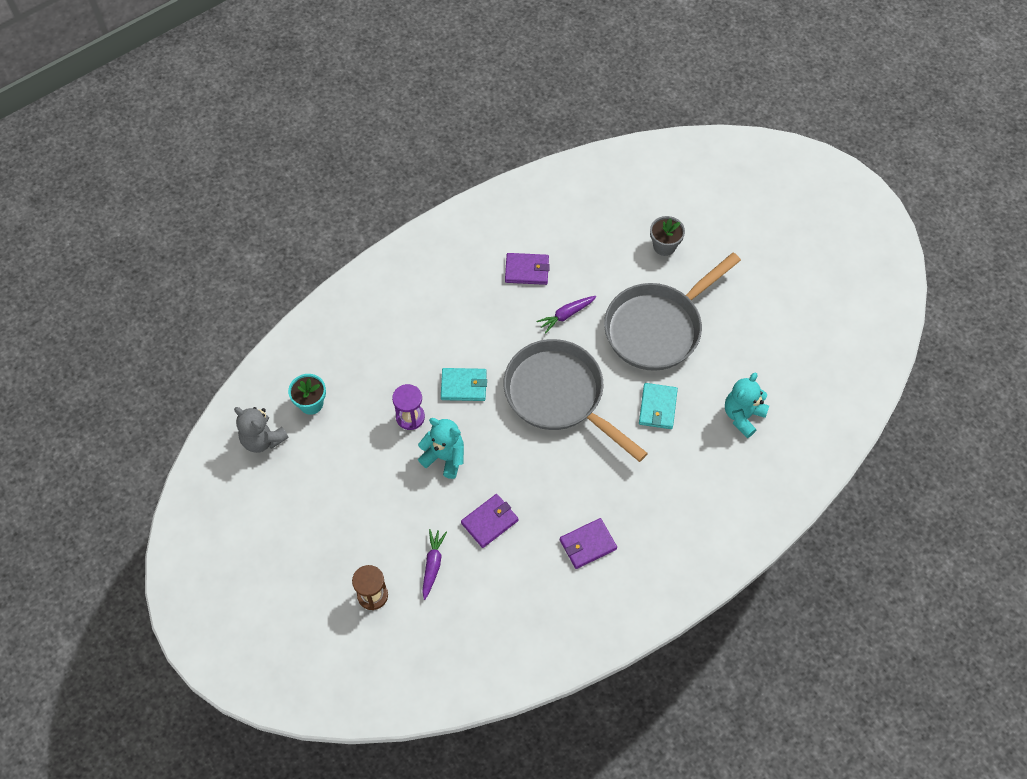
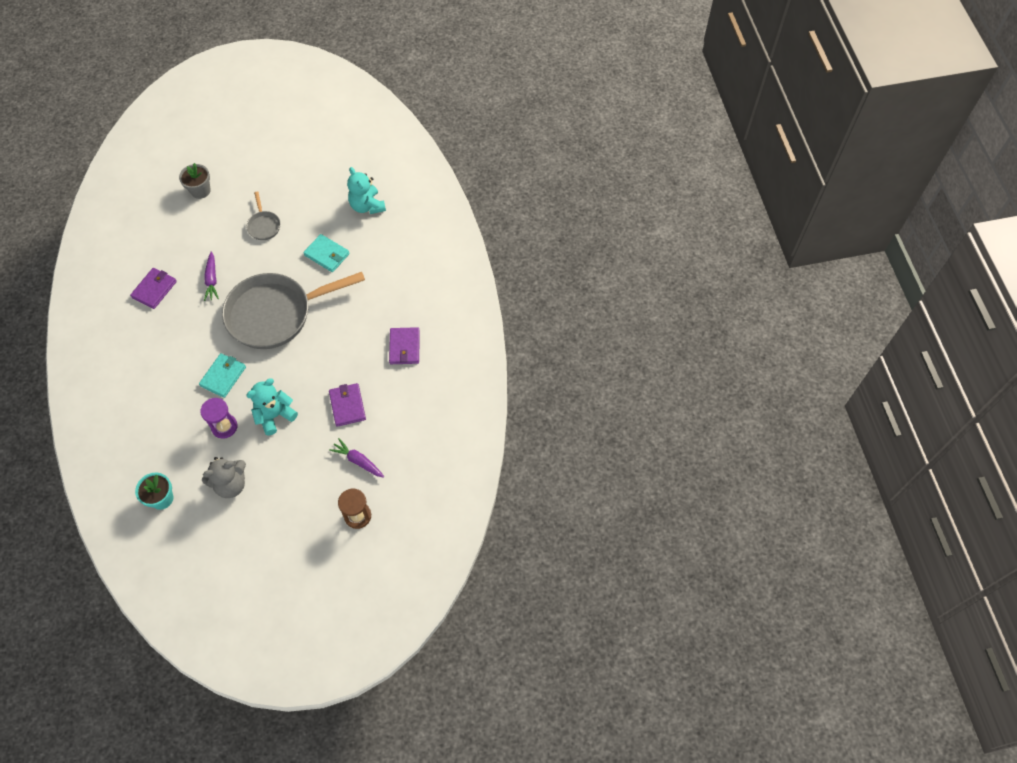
camera: 65 degrees left, 0 degrees up
(263, 439) = (169, 550): grey teddy bear -> grey teddy bear (231, 484)
(657, 328) = (264, 225): grey pan -> grey pan, size x0.42

